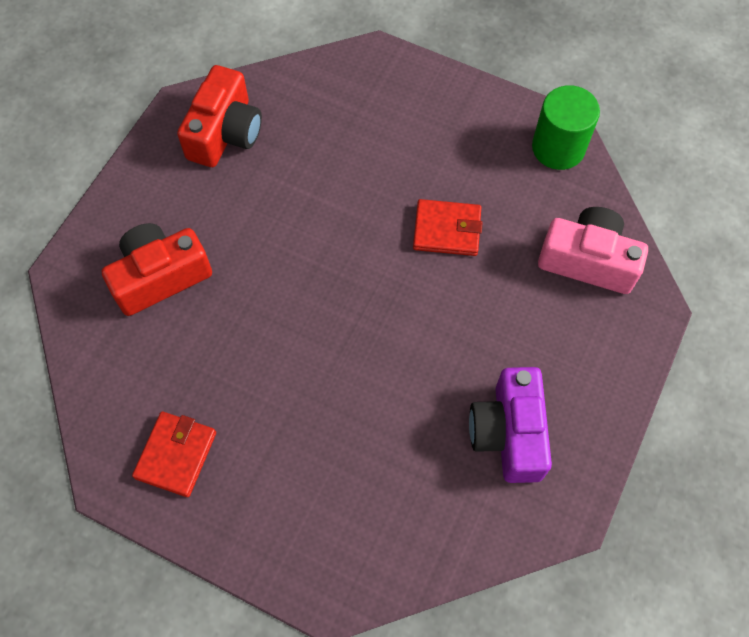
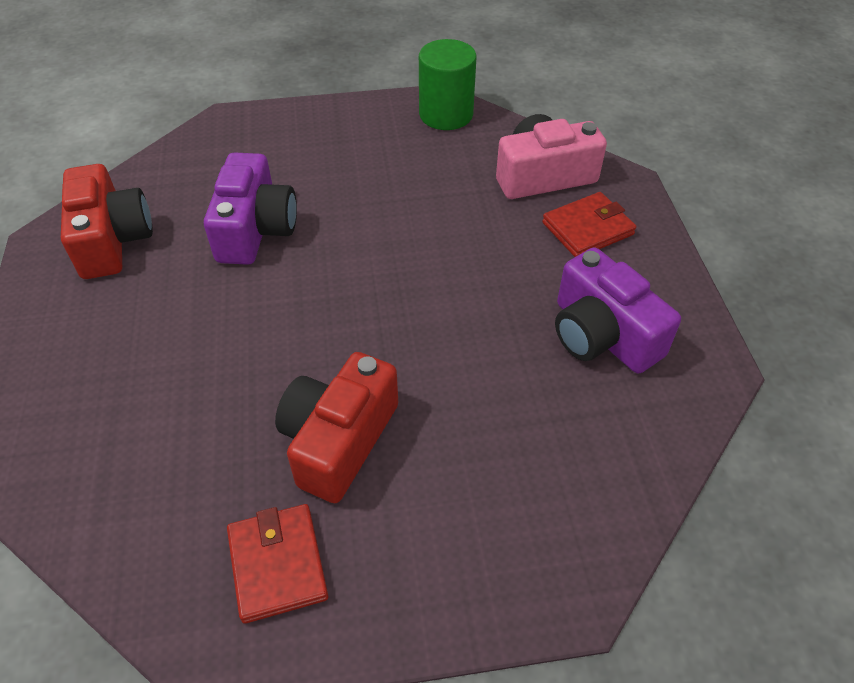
camera: 35 degrees left, 15 degrees down
(160, 277) = (126, 398): red camera -> red camera (338, 440)
(328, 182) = (255, 229): none -> purple camera
(447, 230) = (402, 212): red wallet -> red wallet (587, 228)

